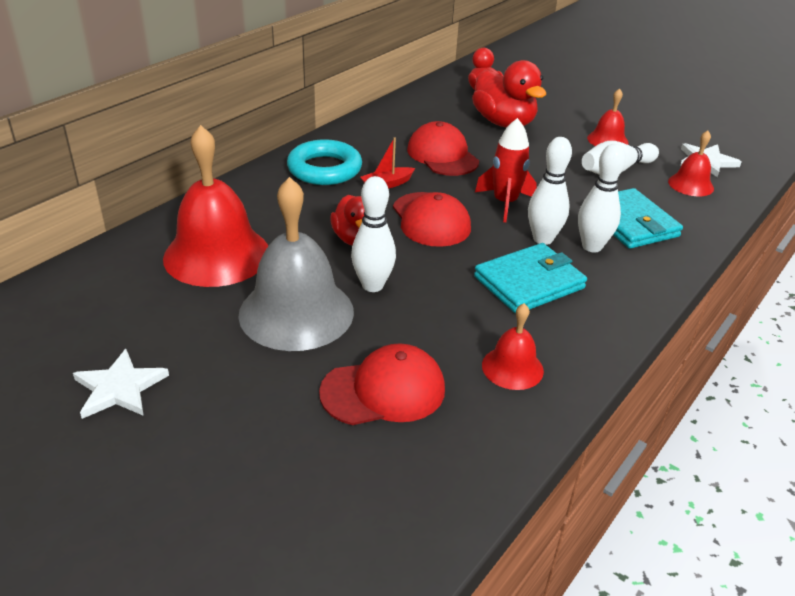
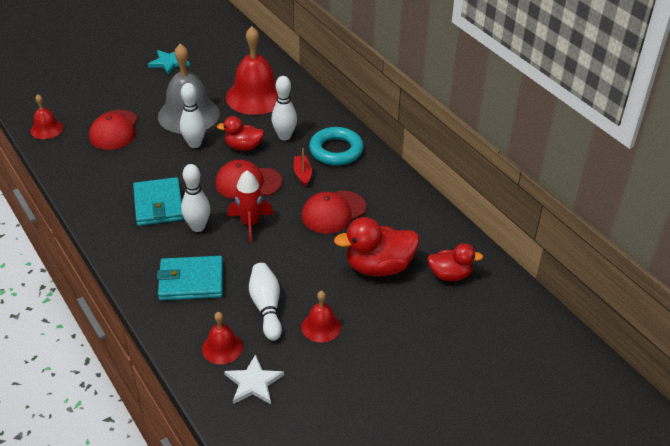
camera: 110 degrees right, 5 degrees up
(120, 388) = (169, 62): white star -> turquoise star
(442, 155) = (333, 212): red cap -> red cap turned 150 degrees clockwise
(512, 368) = (97, 174): red bell -> red bell (46, 129)
(592, 246) = (176, 248): white bowling pin -> white bowling pin (284, 136)

